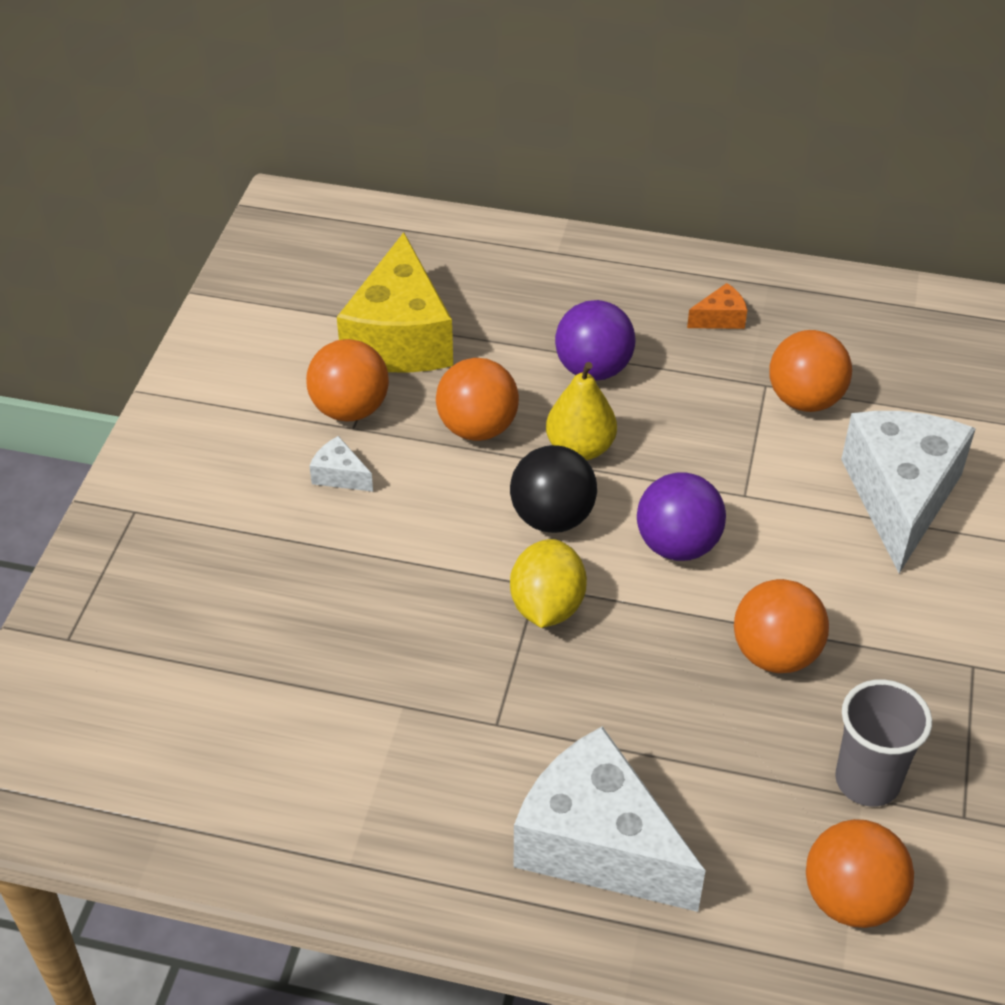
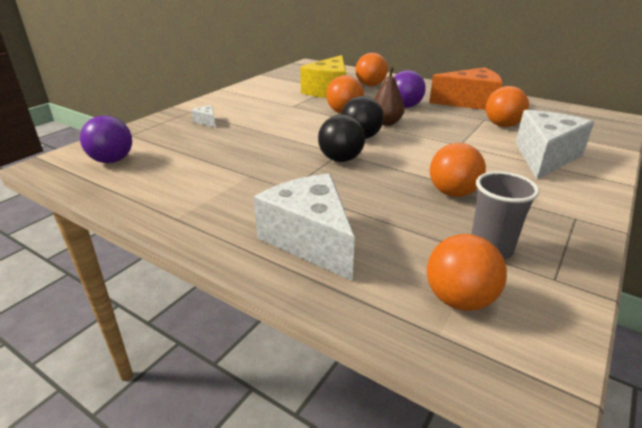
camera: 20 degrees right, 15 degrees down
(340, 475) = (277, 115): white cheese -> white cheese (206, 121)
(350, 409) = (295, 102): orange ball -> orange ball (370, 85)
(547, 606) = (341, 159): yellow lemon -> black ball
(580, 448) = (386, 123): yellow pear -> brown pear
(677, 545) = (417, 153): purple ball -> purple ball (112, 160)
(720, 318) = (470, 102): orange cheese -> orange cheese, size x2.46

